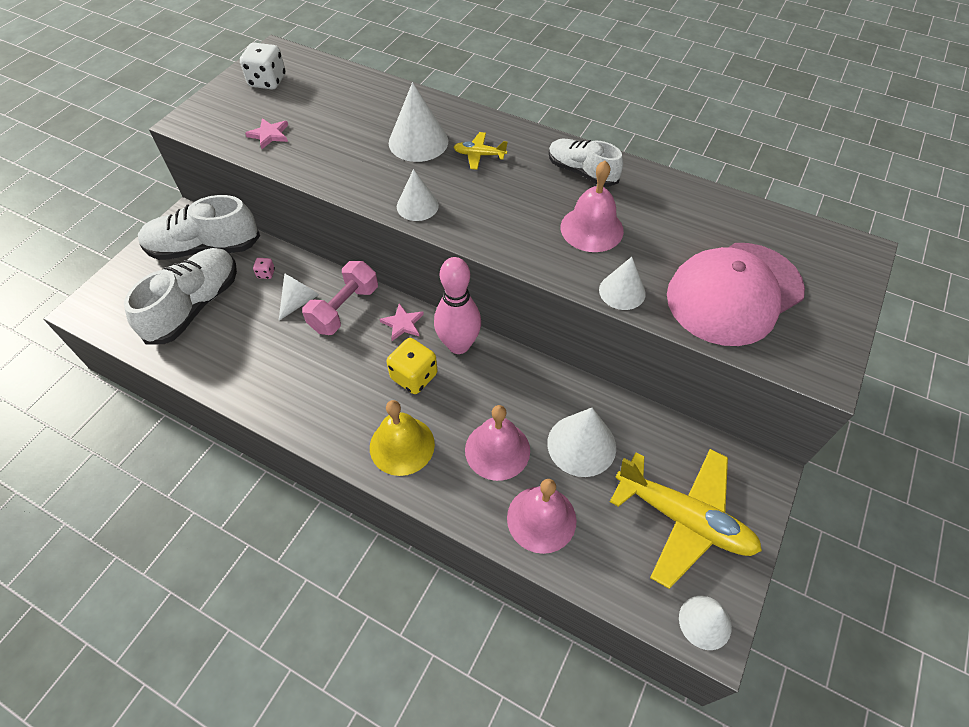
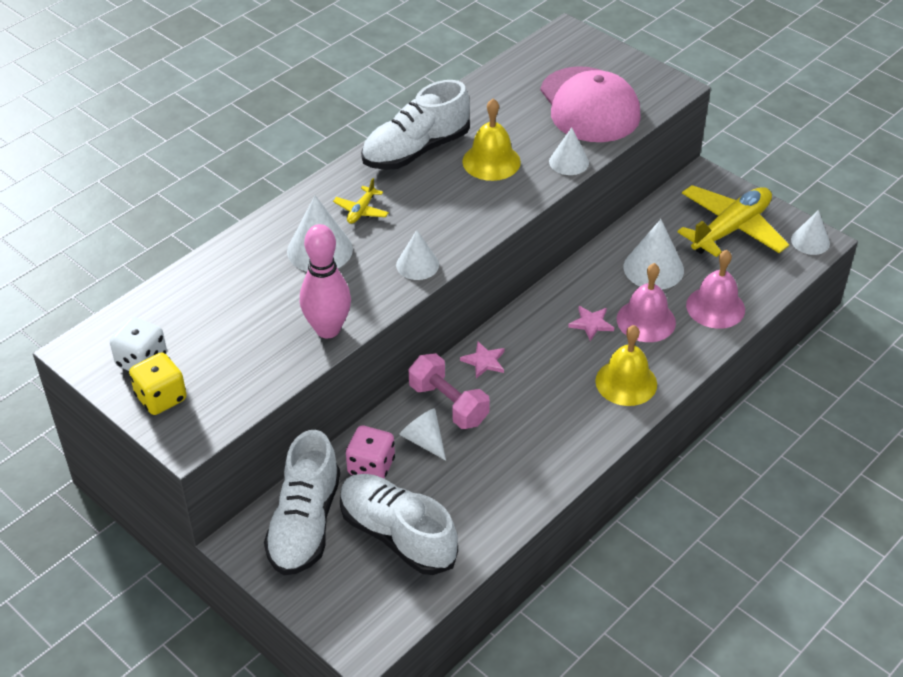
camera: 75 degrees left, 10 degrees down
(266, 273) = (371, 466): pink dice -> pink dice, size x2.10
(269, 135) = (250, 366): pink star -> pink star (591, 324)
(414, 376) = (552, 362): yellow dice -> yellow dice (161, 398)
(458, 345) = (524, 325): pink bowling pin -> pink bowling pin (328, 329)
(582, 172) = (416, 150): white shoe -> white shoe, size x1.58
(591, 229) = (491, 161): pink bell -> yellow bell

